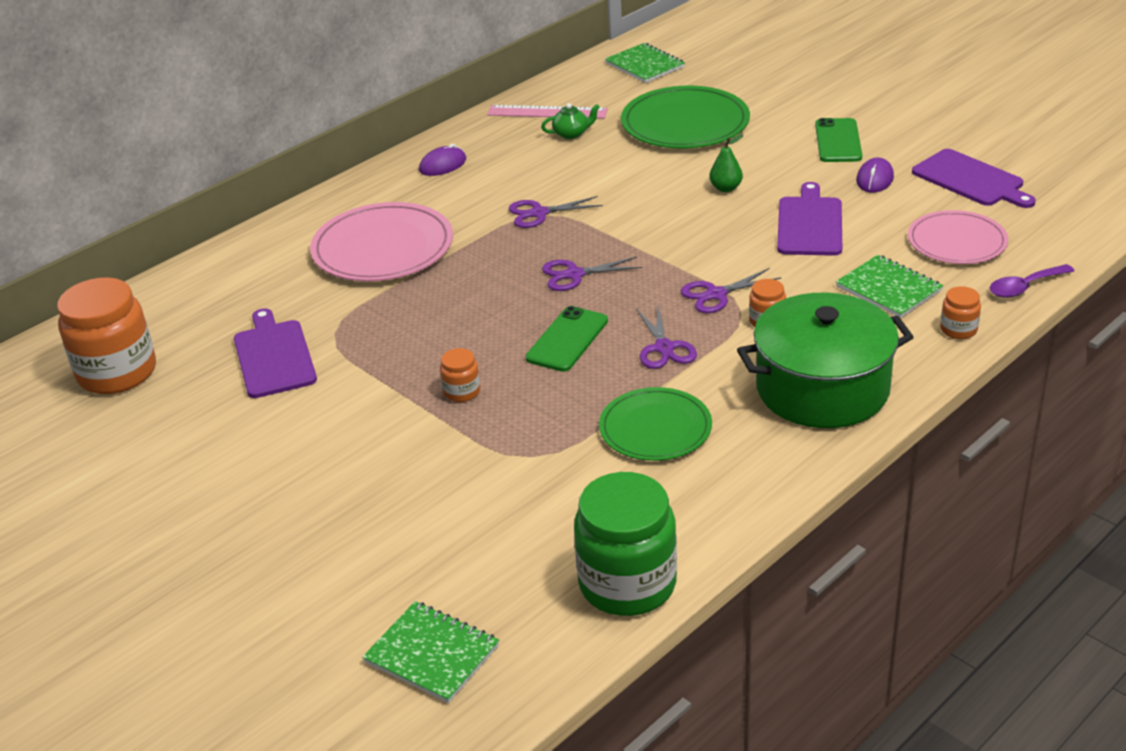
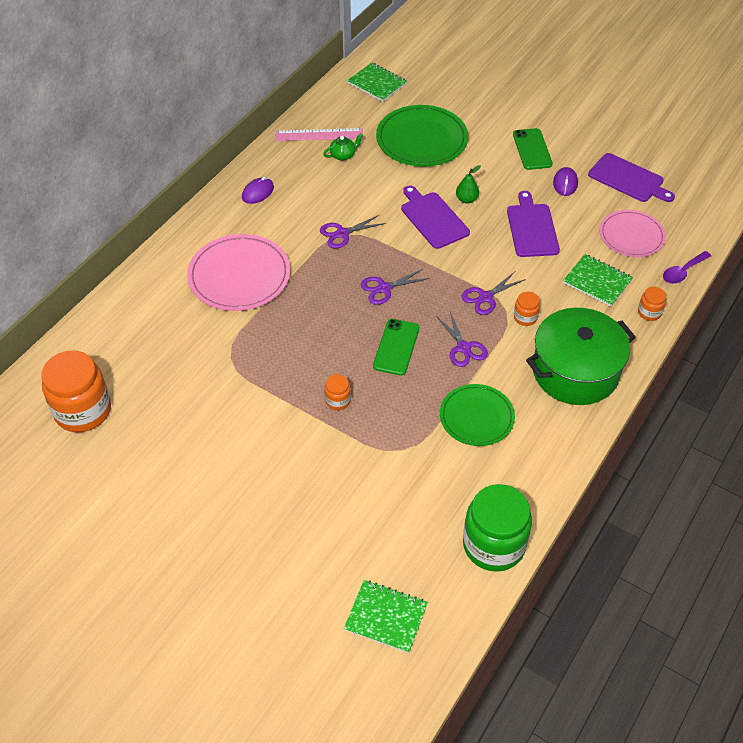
camera: 15 degrees left, 15 degrees up
(274, 356) = (194, 383): purple cutting board -> purple cutting board (433, 218)

